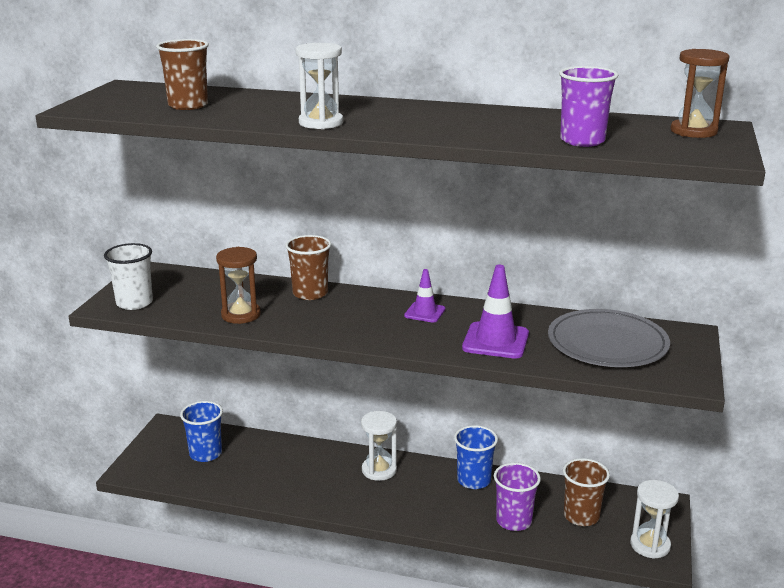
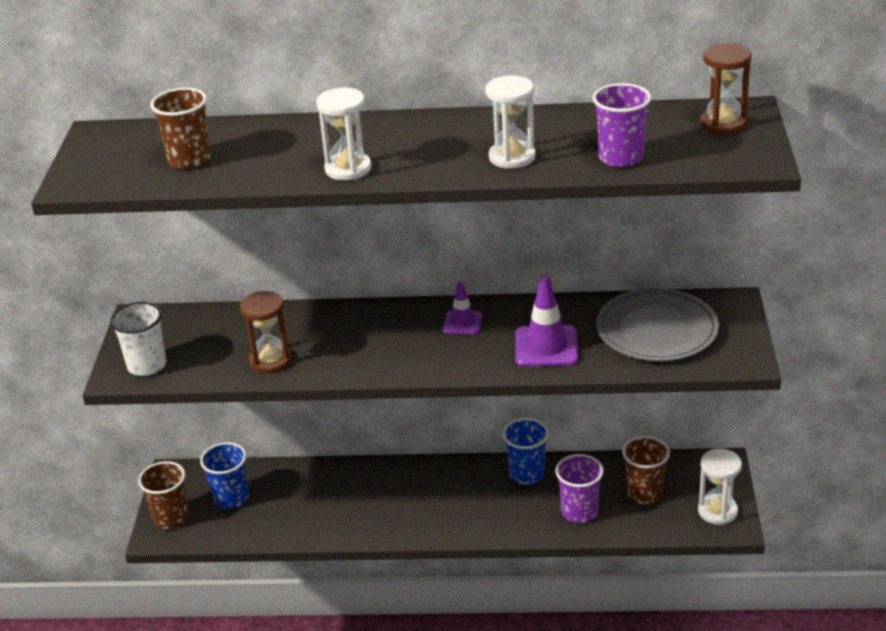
camera: 10 degrees left, 10 degrees up
(310, 293) = (332, 318): brown cup -> brown cup (171, 518)
(379, 470) = (425, 481): white hourglass -> white hourglass (512, 157)

